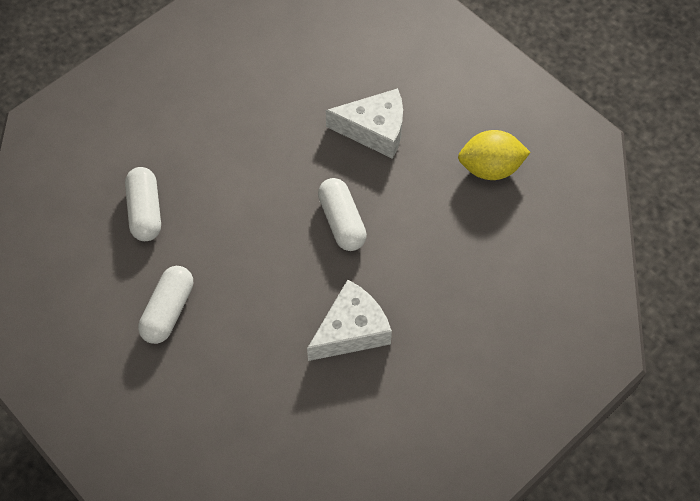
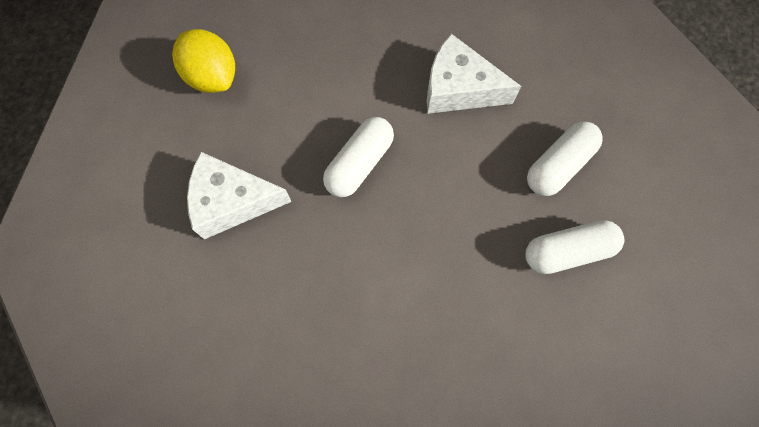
camera: 125 degrees left, 10 degrees up
(145, 211) = (488, 361): white capsule -> white capsule (558, 165)
(374, 130) = (232, 201): white cheese -> white cheese turned 60 degrees counterclockwise

